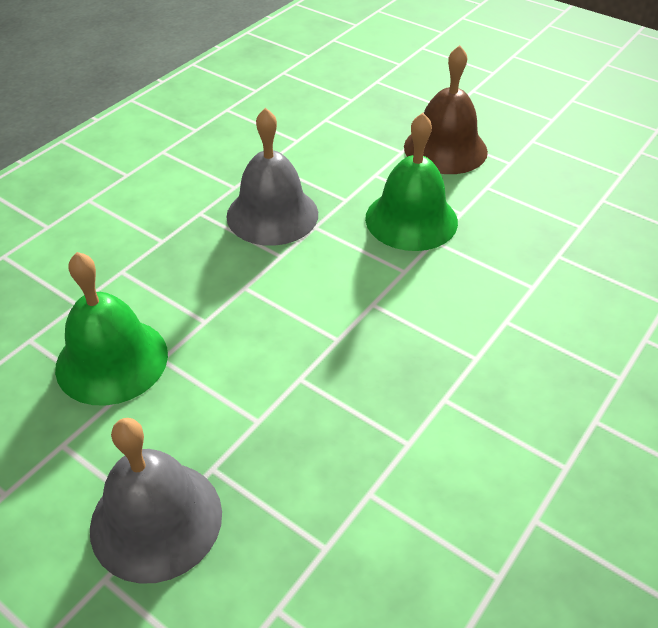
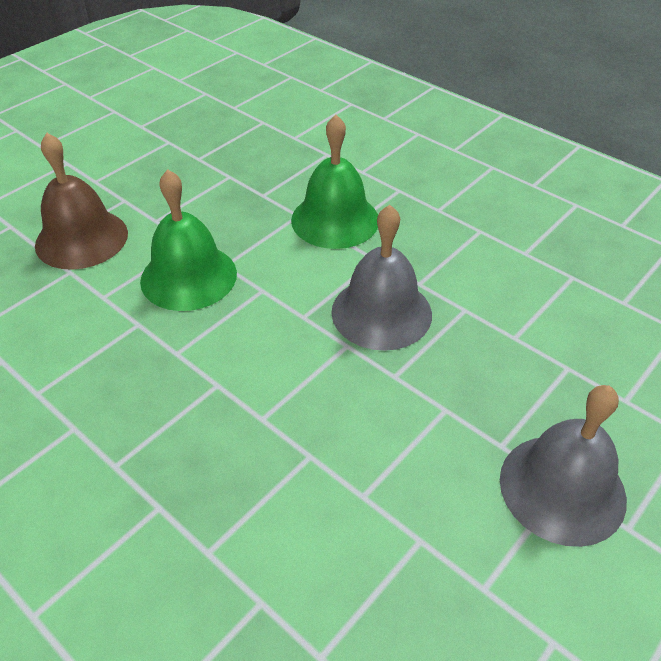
camera: 85 degrees left, 0 degrees up
(112, 360) = (363, 547): green bell -> green bell (335, 220)
(272, 214) = (143, 389): grey bell -> grey bell (381, 312)

